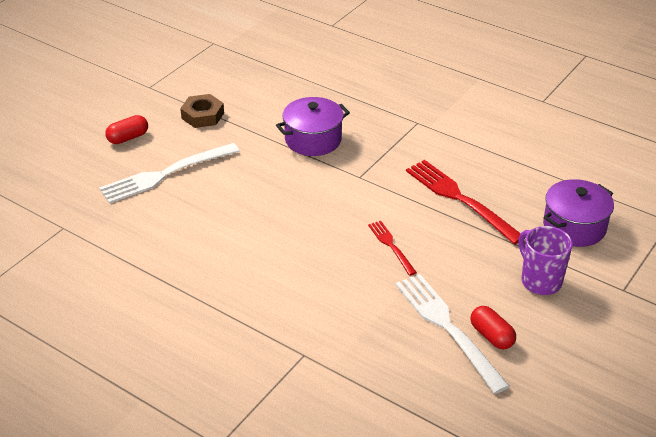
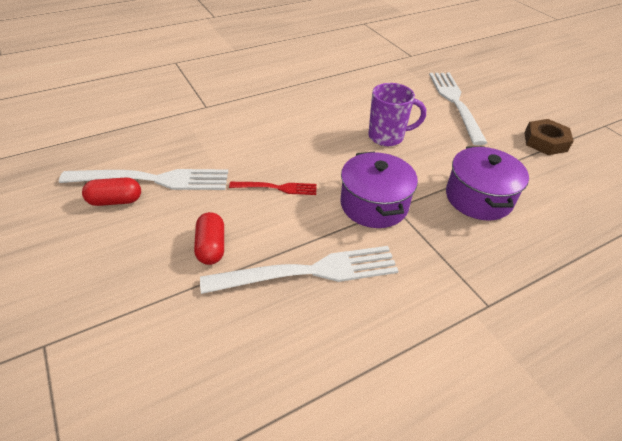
camera: 115 degrees right, 5 degrees up
(128, 138) = (517, 98): red capsule -> red capsule (211, 247)
(459, 198) = (310, 271): red fork -> white fork
(540, 281) = (134, 272): purple mug -> purple mug (387, 137)
(574, 227) = (177, 364): purple pot -> purple pot (374, 204)

